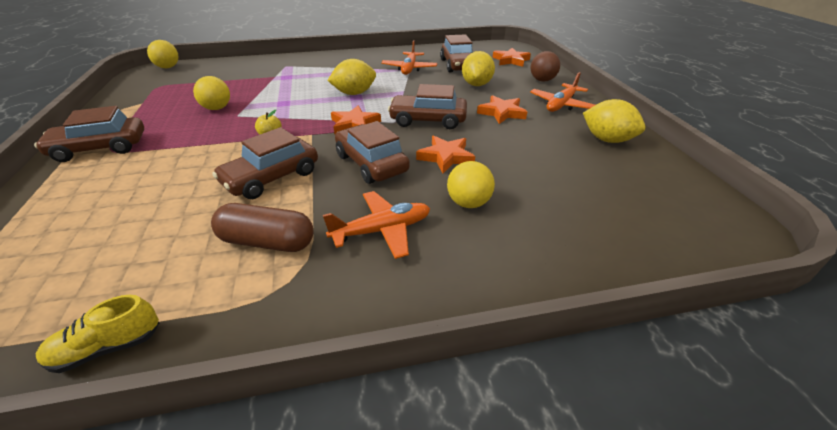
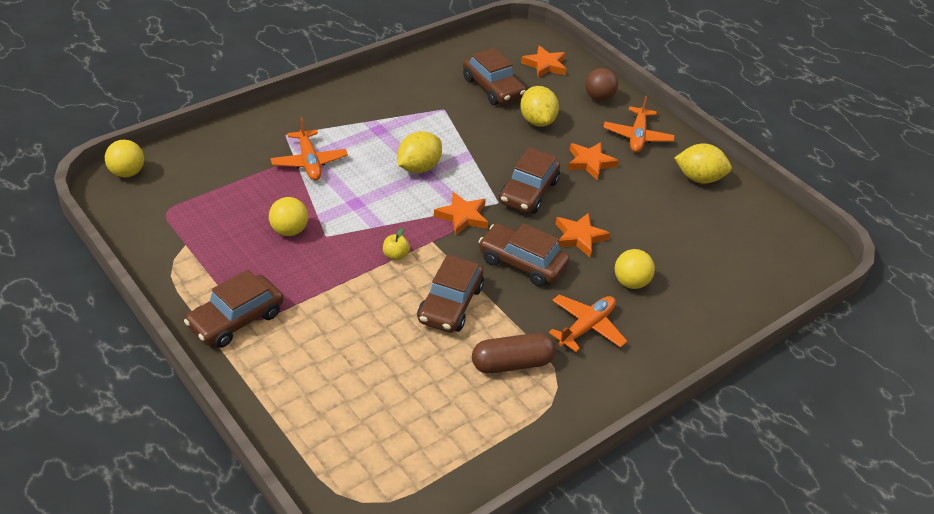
camera: 30 degrees left, 5 degrees up
(108, 348) = (490, 466): yellow shoe -> none
(409, 69) = (442, 107): orange plane -> orange plane (309, 162)
(428, 120) = (528, 192): brown car -> brown car turned 45 degrees counterclockwise

